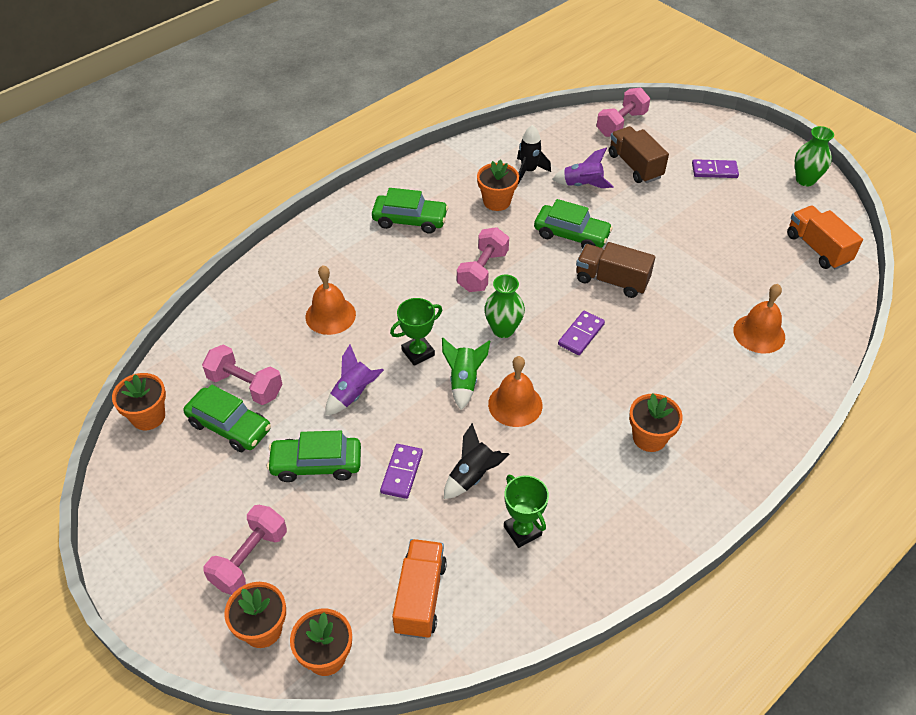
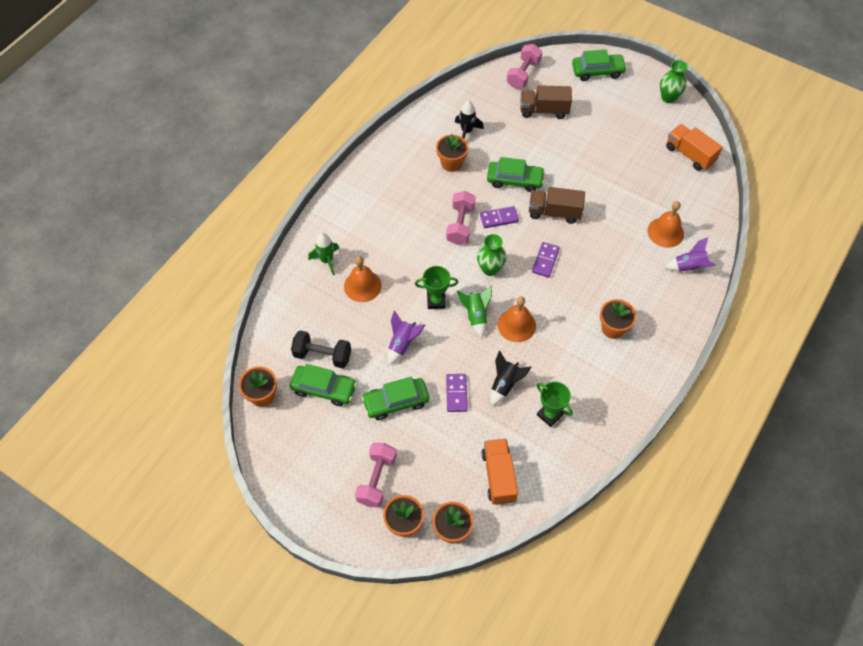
camera: 15 degrees left, 10 degrees up
(245, 385) = (322, 355): pink dumbbell -> black dumbbell
(298, 278) = (326, 260): none -> green rocket
(410, 220) = (392, 193): green car -> green car (597, 71)
(418, 352) = (436, 301): green trophy -> green trophy turned 45 degrees clockwise
(582, 185) = (510, 135): purple rocket -> purple rocket (689, 267)
(635, 166) = (544, 110): brown truck -> brown truck turned 45 degrees counterclockwise
(714, 171) = (602, 103): purple domino -> purple domino (499, 218)

